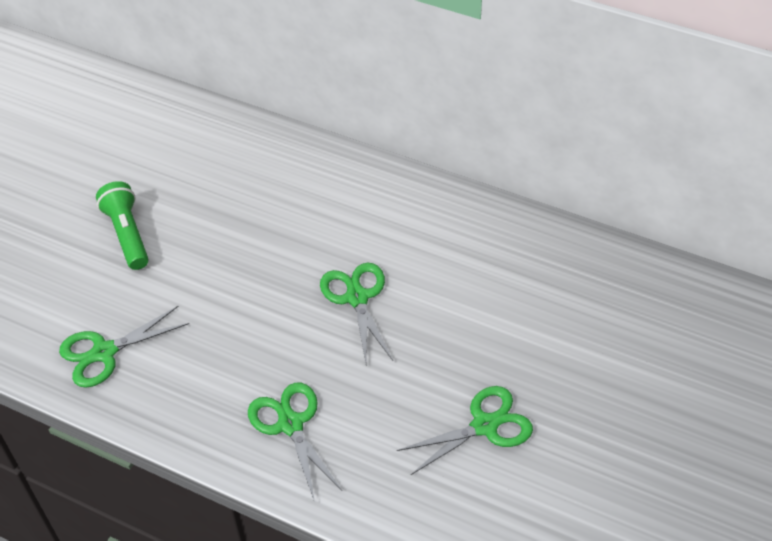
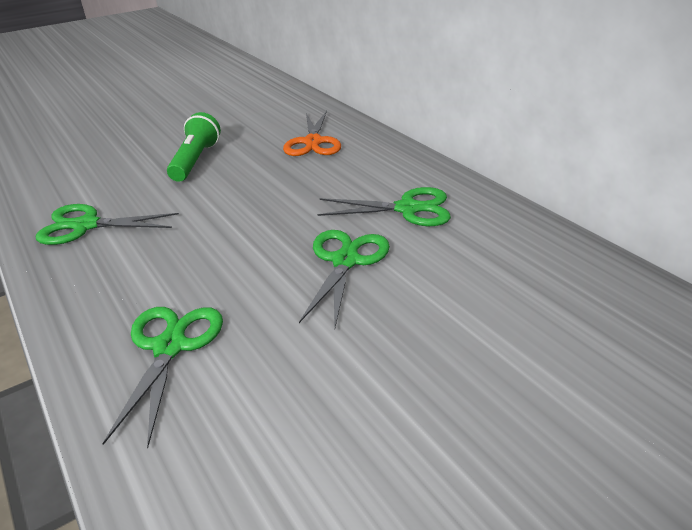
camera: 30 degrees right, 15 degrees down
(224, 165) = (313, 142): none -> orange scissors
(484, 425) = (397, 455): green scissors -> green scissors (407, 209)

